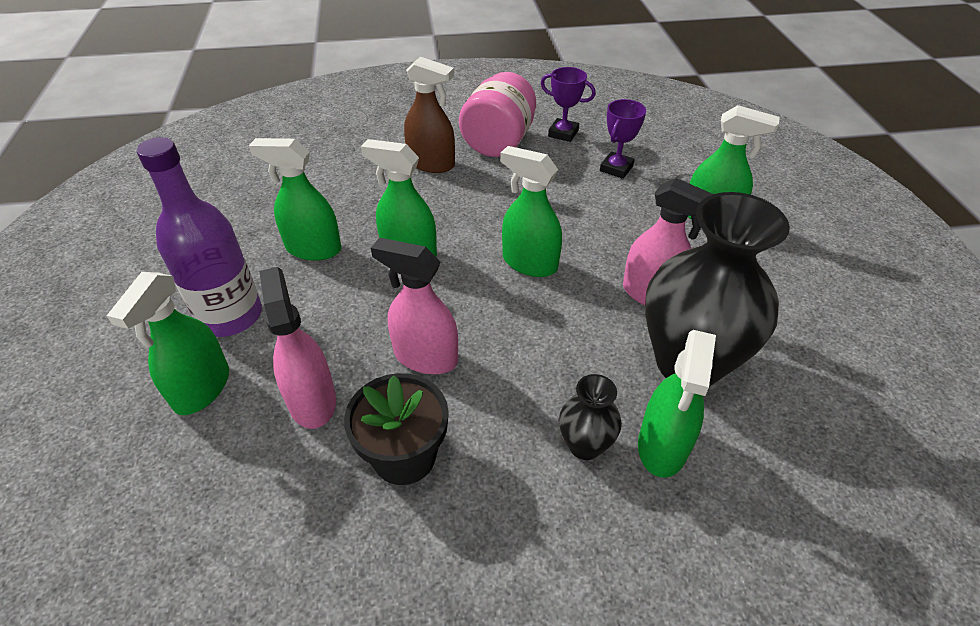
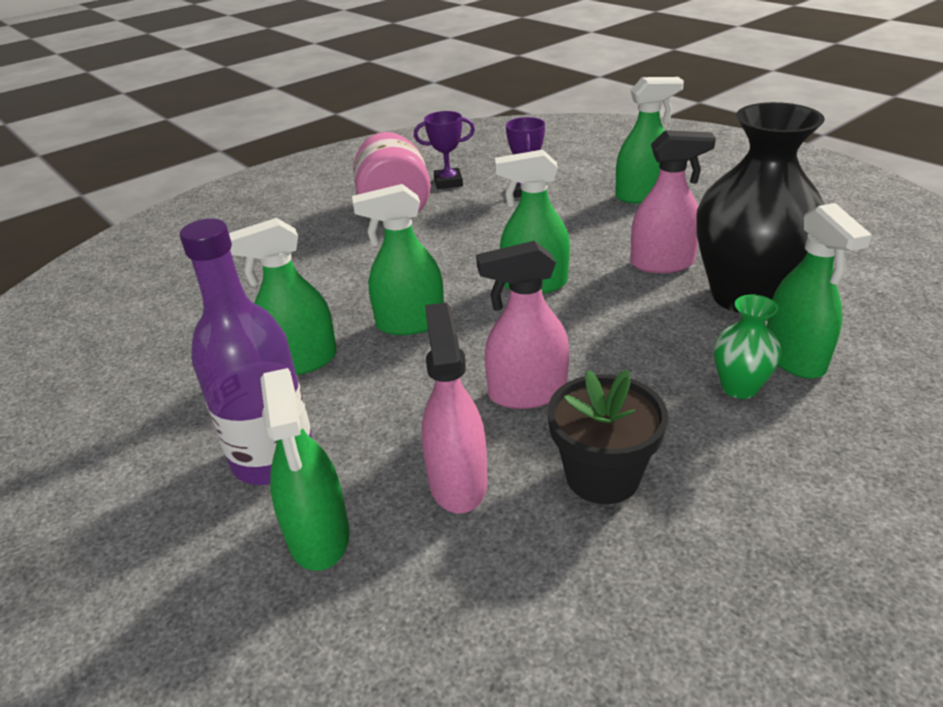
camera: 30 degrees left, 10 degrees down
(312, 400) = (458, 482): pink spray bottle -> pink spray bottle turned 45 degrees clockwise
(431, 164) = (346, 247): brown spray bottle -> none
(585, 445) = (739, 387): black vase -> green vase

